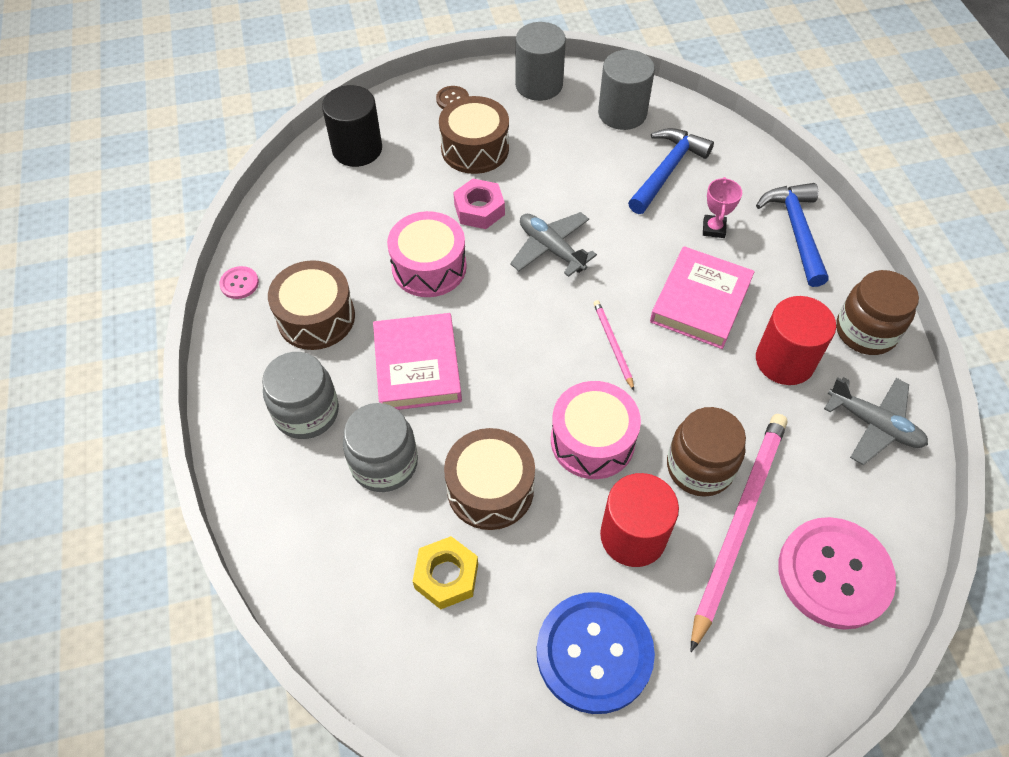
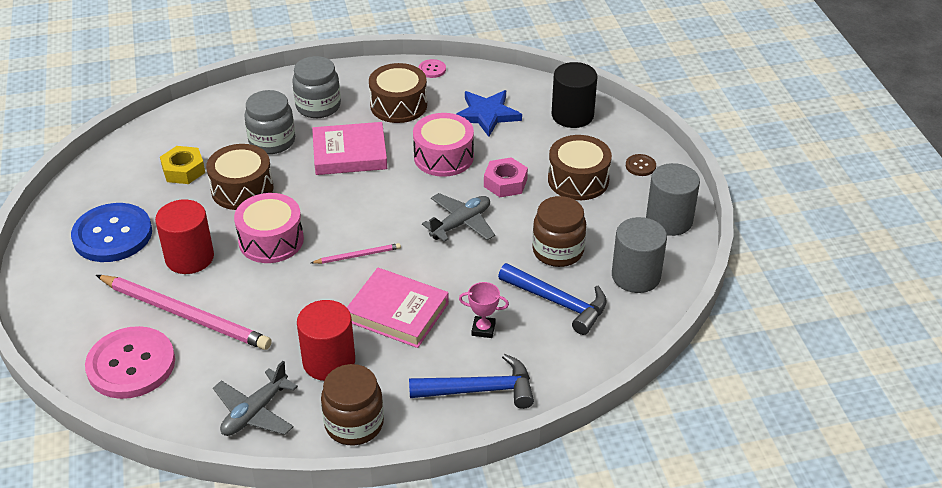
camera: 90 degrees right, 15 degrees down
(347, 226) = (487, 114): none -> blue star
(699, 467) = (236, 297): brown jar -> brown jar (558, 251)

